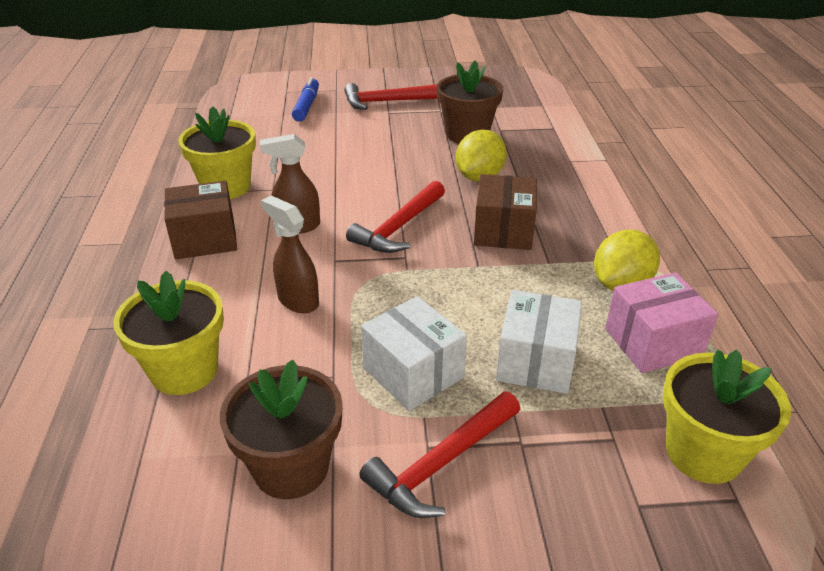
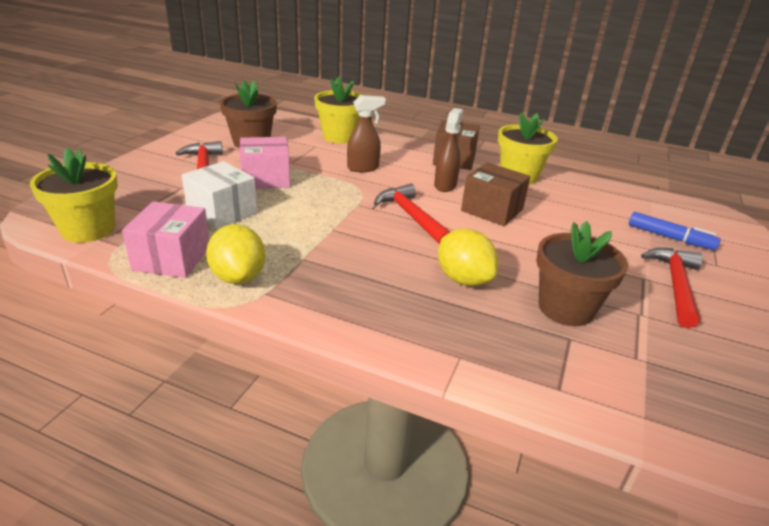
camera: 115 degrees right, 5 degrees down
(413, 373) = (266, 179): white box -> pink box
(503, 231) = (364, 256): brown box -> brown box (492, 210)

